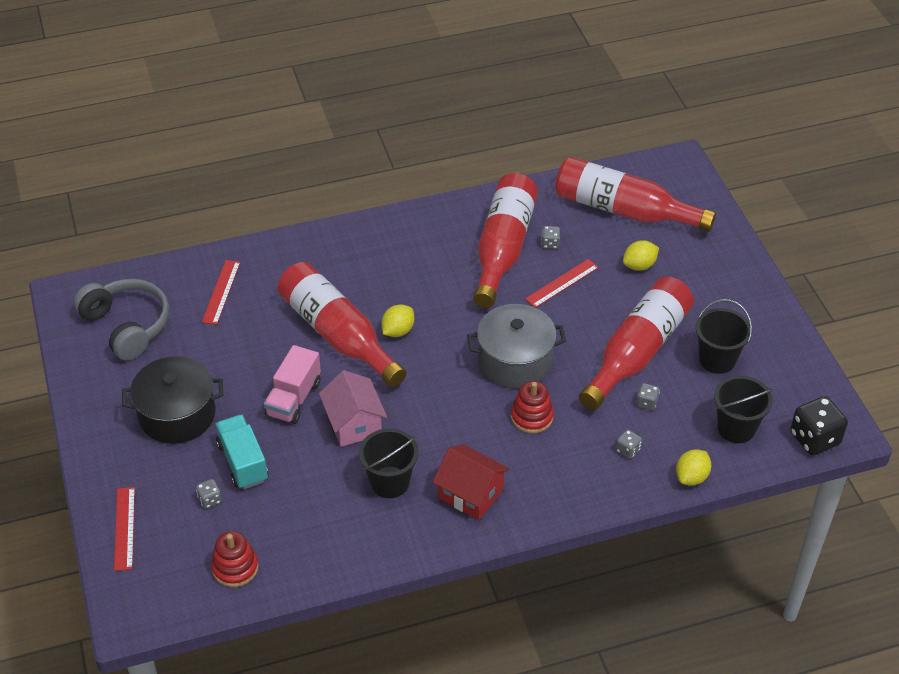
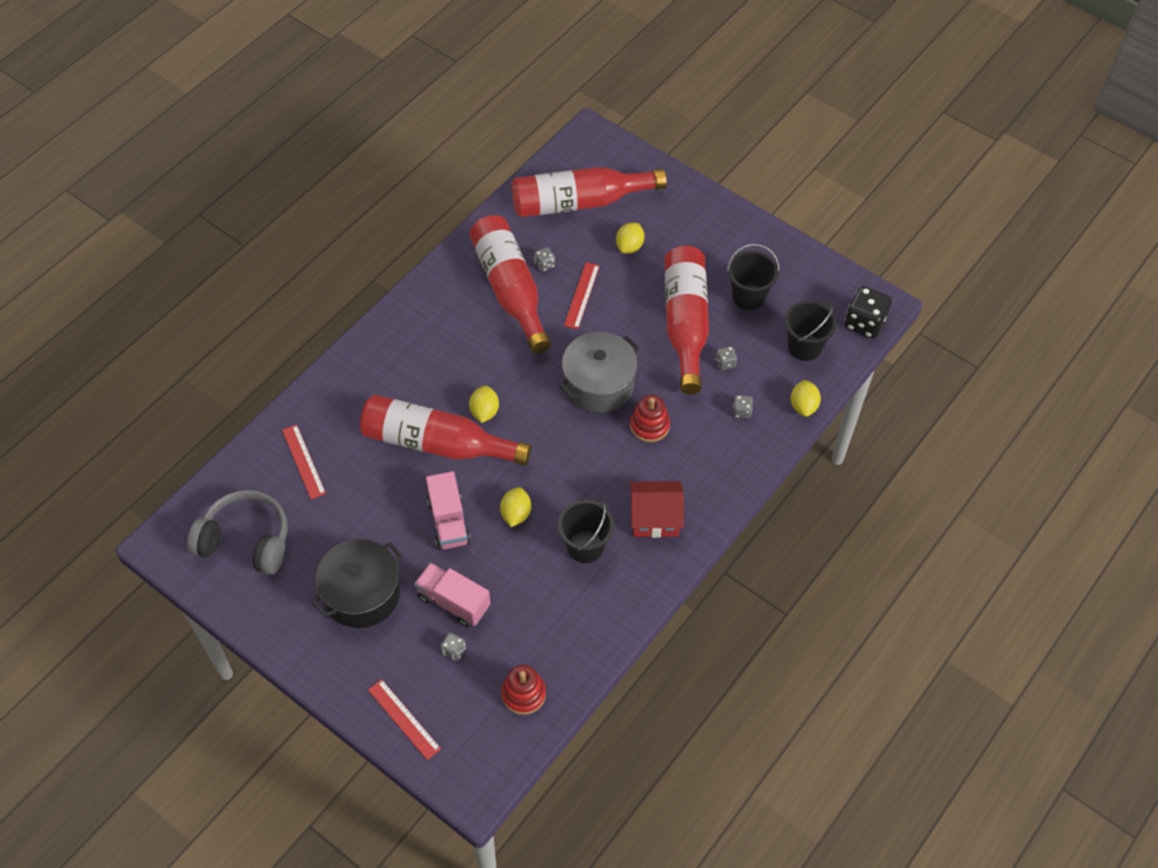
camera: 35 degrees left, 10 degrees up
(243, 462) = (453, 602): turquoise truck -> pink truck
(354, 423) = (516, 514): pink house -> yellow lemon

